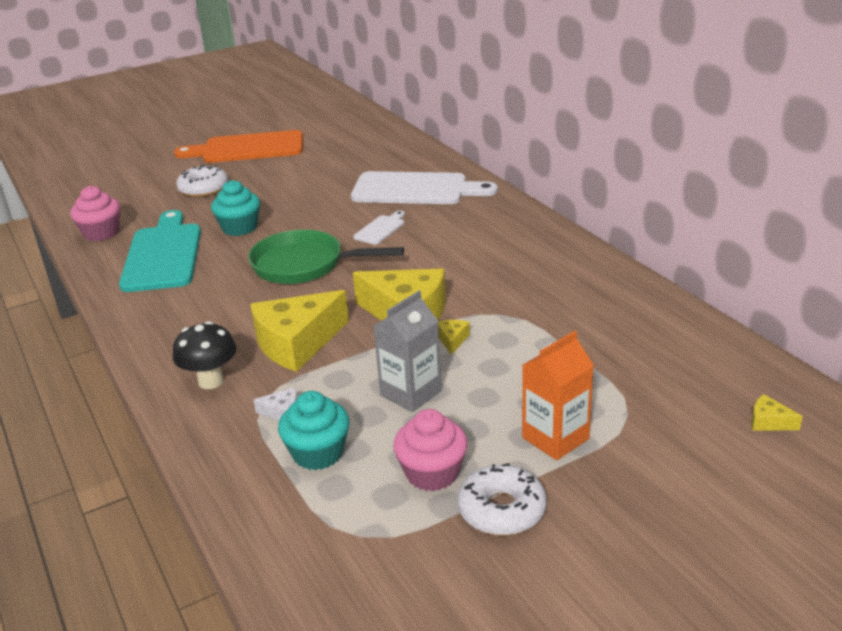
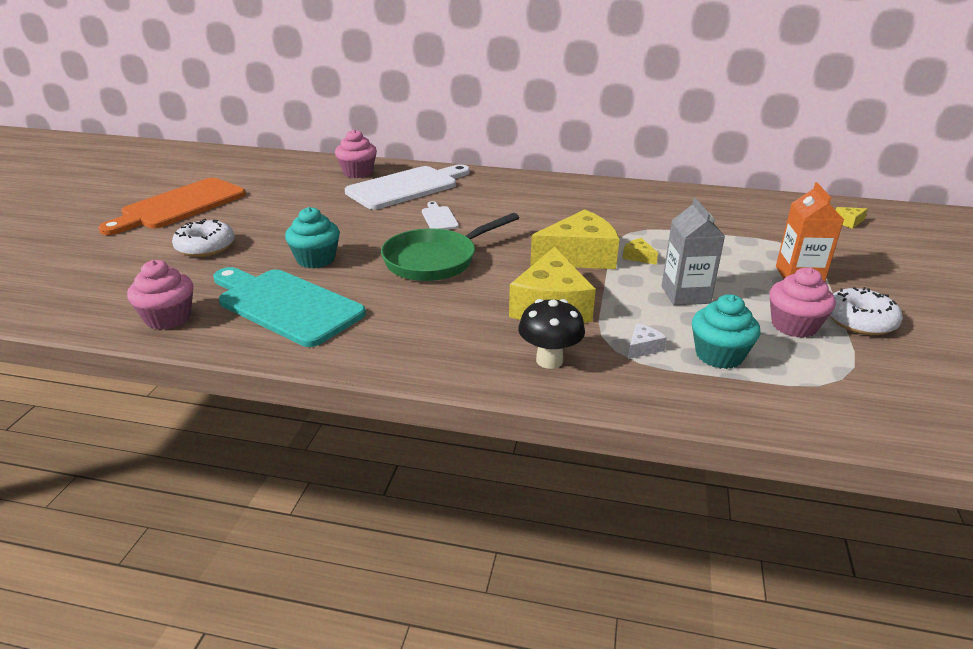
camera: 50 degrees left, 0 degrees up
(408, 161) = (357, 172): none -> pink cupcake

